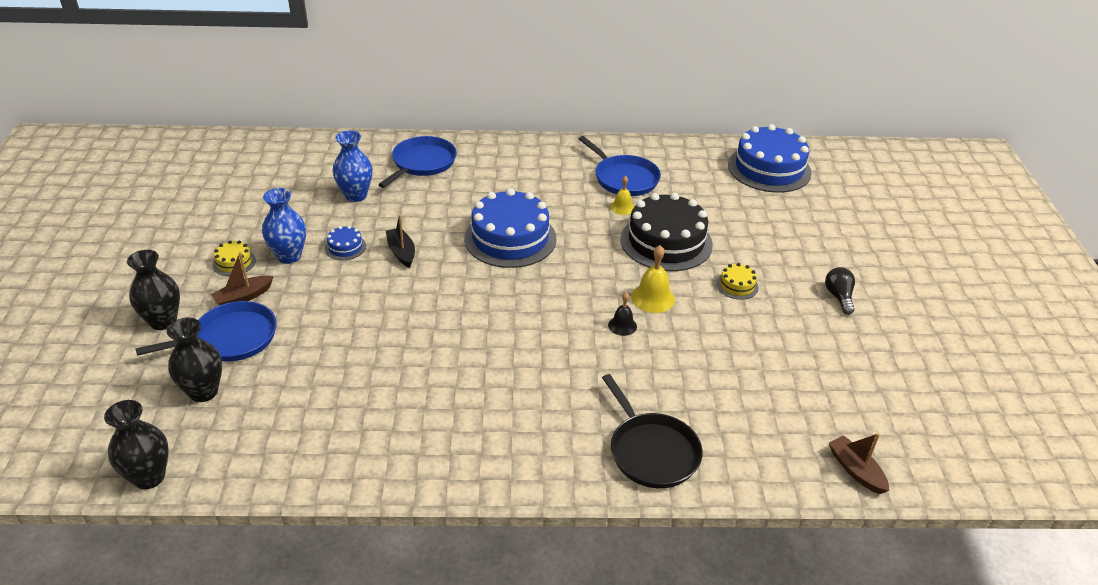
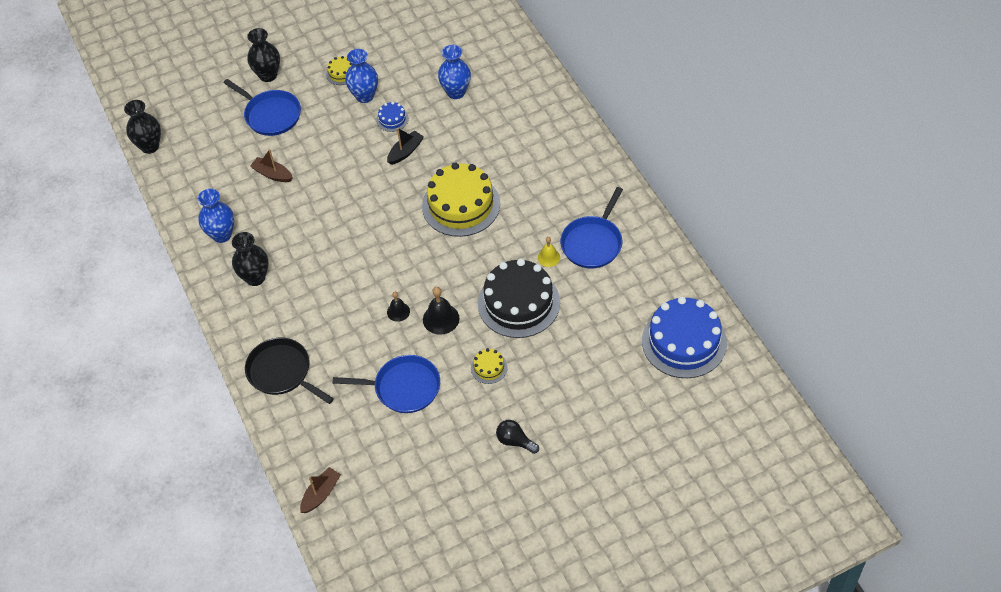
camera: 70 degrees right, 15 degrees up
(203, 392) = (221, 130): black vase -> black vase (255, 278)
(243, 297) = (311, 98): brown boat -> brown boat (272, 174)
(384, 444) = (222, 235): none -> blue vase
(422, 163) = (525, 107): blue pan -> blue pan (404, 387)
(510, 238) = (461, 205): blue cake -> yellow cake
(652, 451) = (282, 372): black pan -> black pan turned 90 degrees clockwise
(653, 298) = (441, 319): yellow bell -> black bell
(839, 297) = (515, 441): black light bulb -> black light bulb turned 120 degrees counterclockwise

